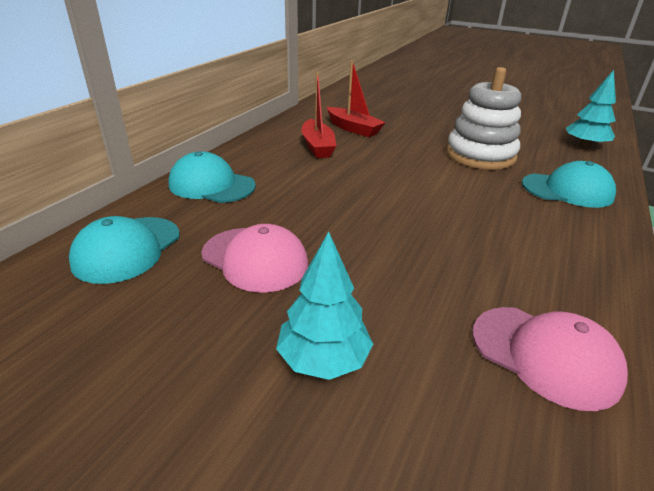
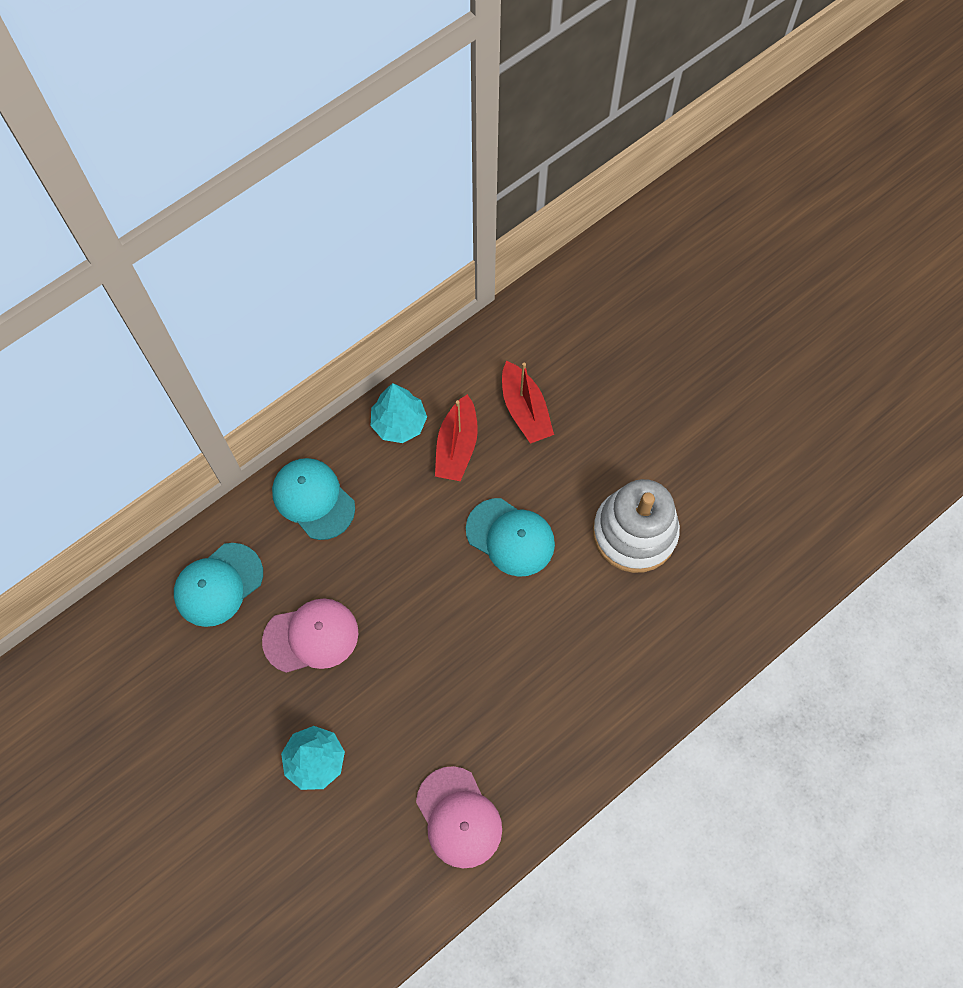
camera: 25 degrees right, 35 degrees up
(255, 259) = (311, 636): pink cap -> pink cap turned 75 degrees counterclockwise
(567, 190) = (669, 639): turquoise cap -> turquoise cap (510, 537)
(585, 146) = (790, 555): turquoise tree -> turquoise tree (399, 423)

